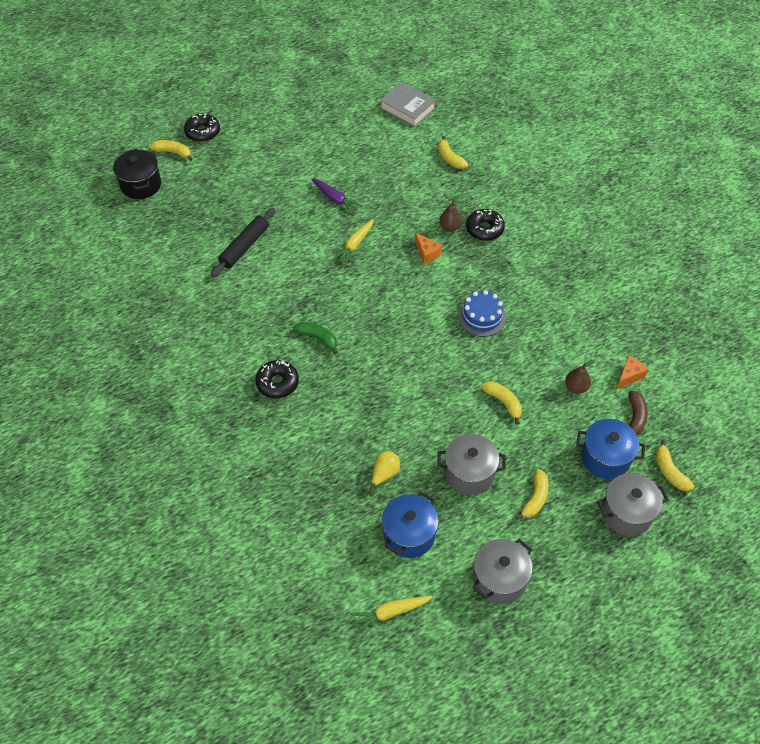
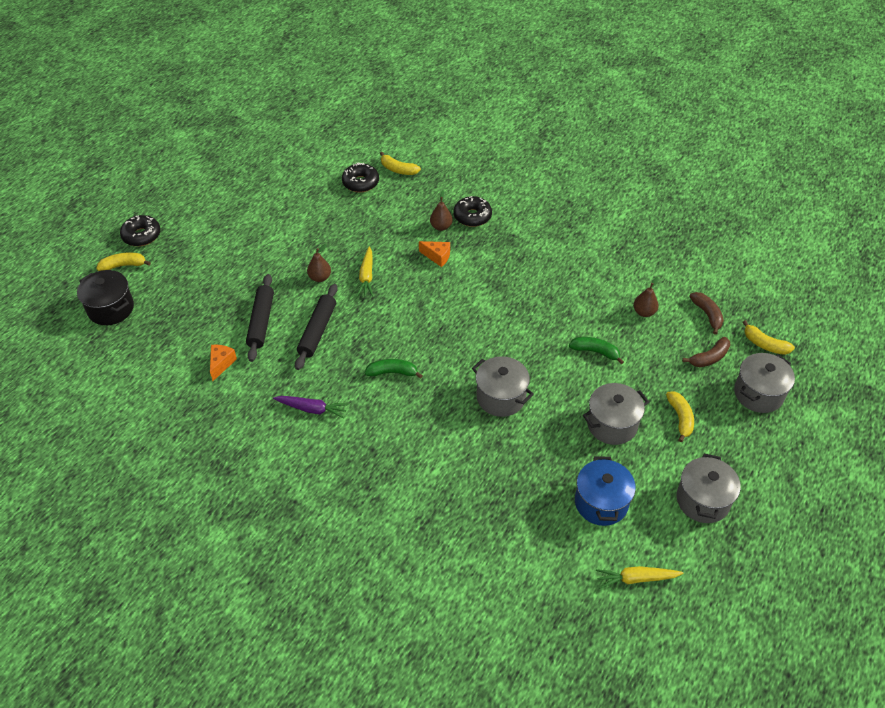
camera: 30 degrees left, 5 degrees down
(277, 383) = (384, 429): black donut -> black donut (360, 183)
(283, 274) = (317, 331): none -> black rolling pin
(316, 229) = (320, 277): none -> brown pear
(335, 199) = (318, 244): purple carrot -> purple carrot (312, 409)
(384, 474) = (541, 462): yellow pear -> none
(390, 612) = (636, 579): yellow carrot -> yellow carrot turned 45 degrees clockwise
(391, 402) = (501, 397): none -> grey pot
(407, 108) = (328, 141): grey book -> none
(482, 317) = (524, 289): blue cake -> none
(503, 402) = (595, 352): yellow banana -> green banana
(605, 458) = (709, 358): blue pot -> brown banana
(629, 376) = (678, 284): orange cheese -> orange cheese (221, 364)

